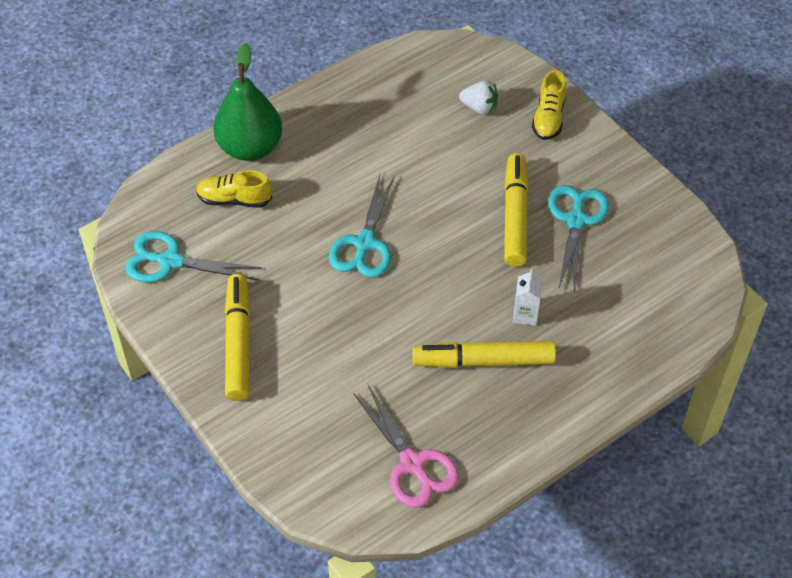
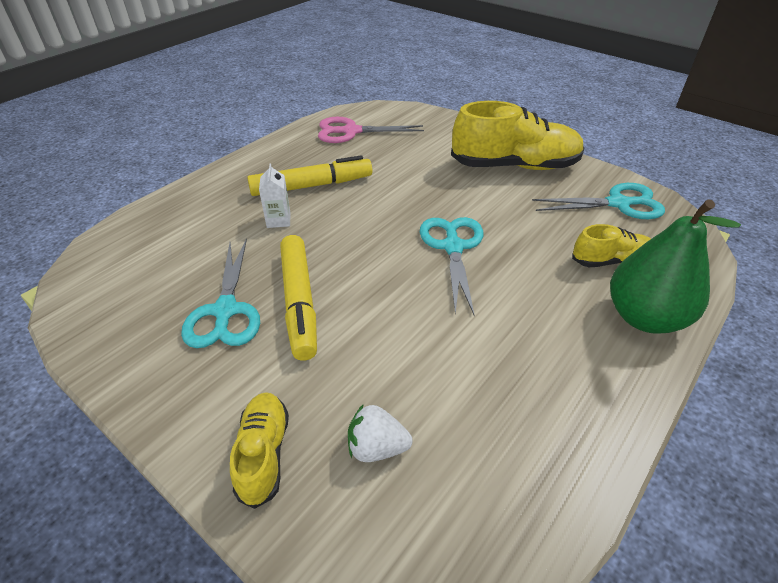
camera: 165 degrees right, 10 degrees down
(238, 343) = (515, 166): yellow marker -> yellow shoe
(412, 464) = (351, 131): pink scissors -> pink scissors turned 45 degrees counterclockwise

